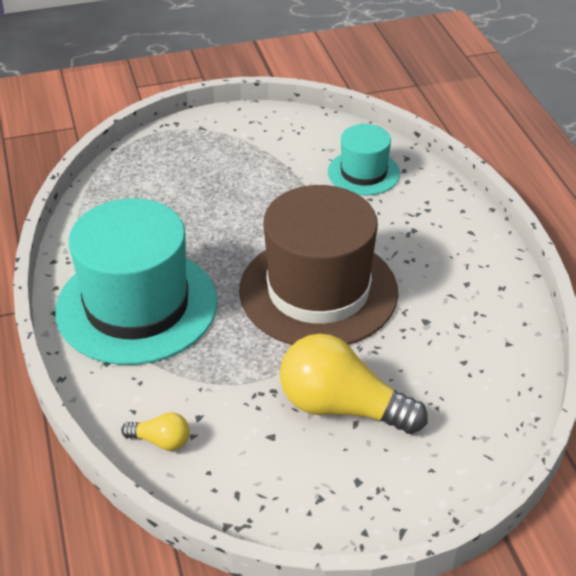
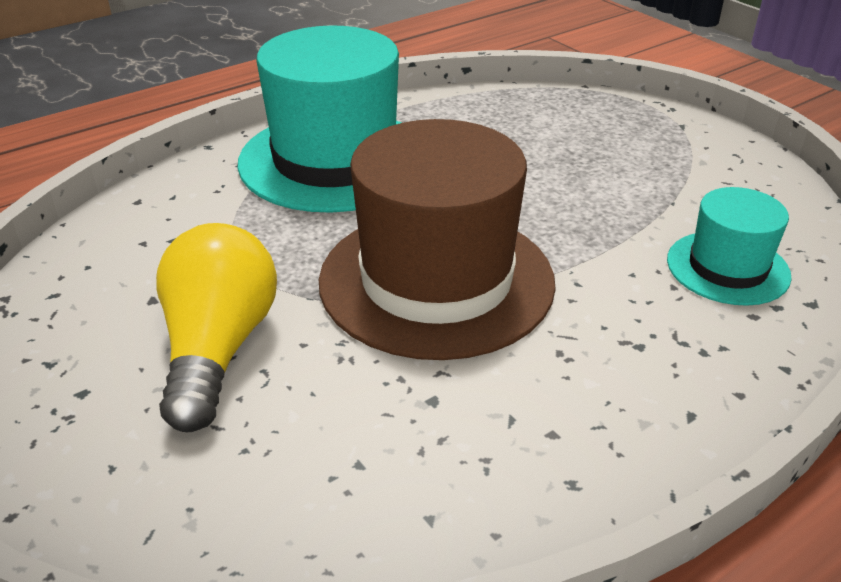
camera: 70 degrees right, 5 degrees down
(161, 441) = (130, 224): yellow light bulb -> none

